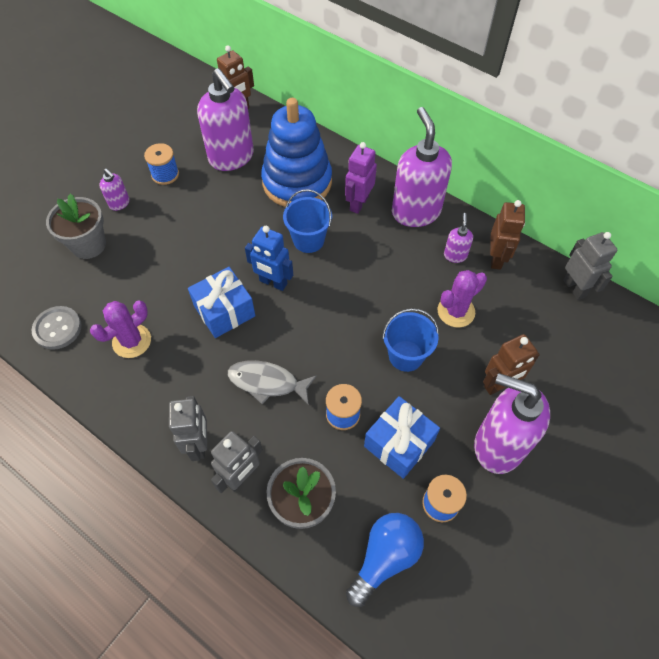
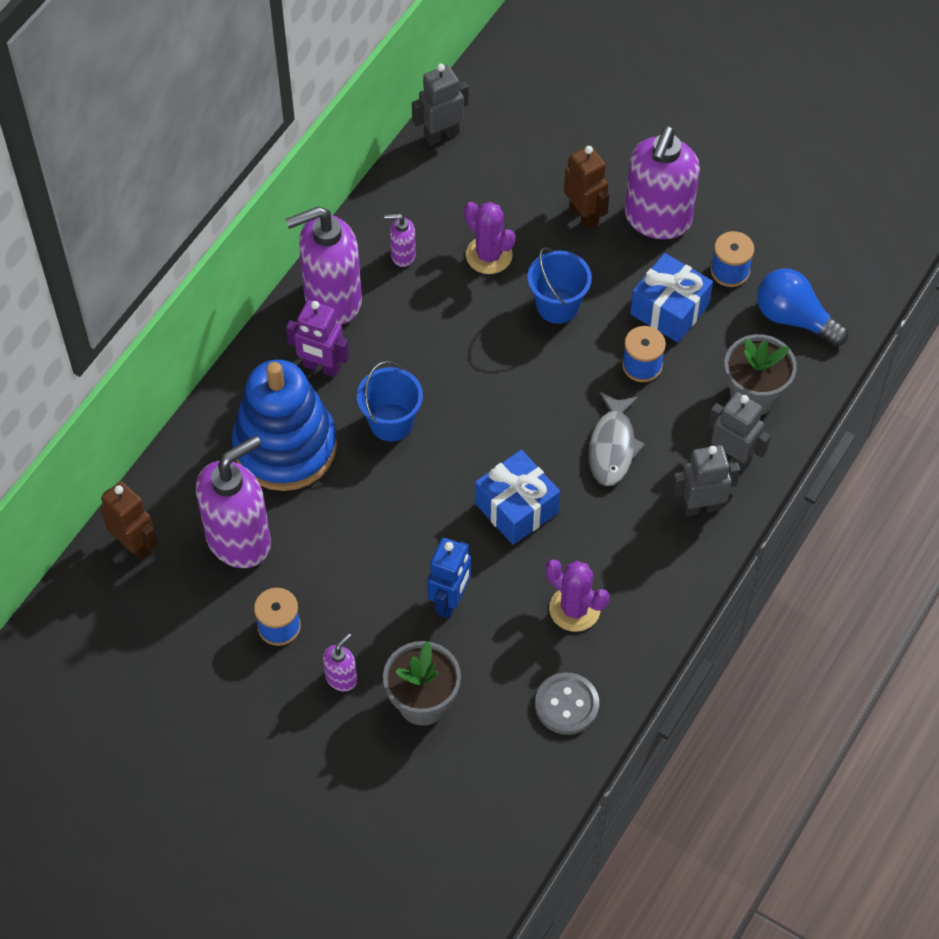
camera: 95 degrees left, 0 degrees up
(273, 282) = (466, 457): blue robot -> blue robot (450, 601)
(496, 258) = (403, 211): brown robot -> none

